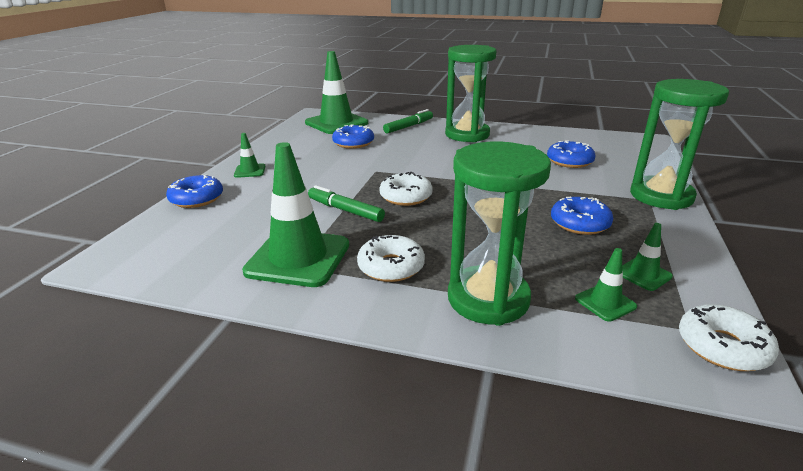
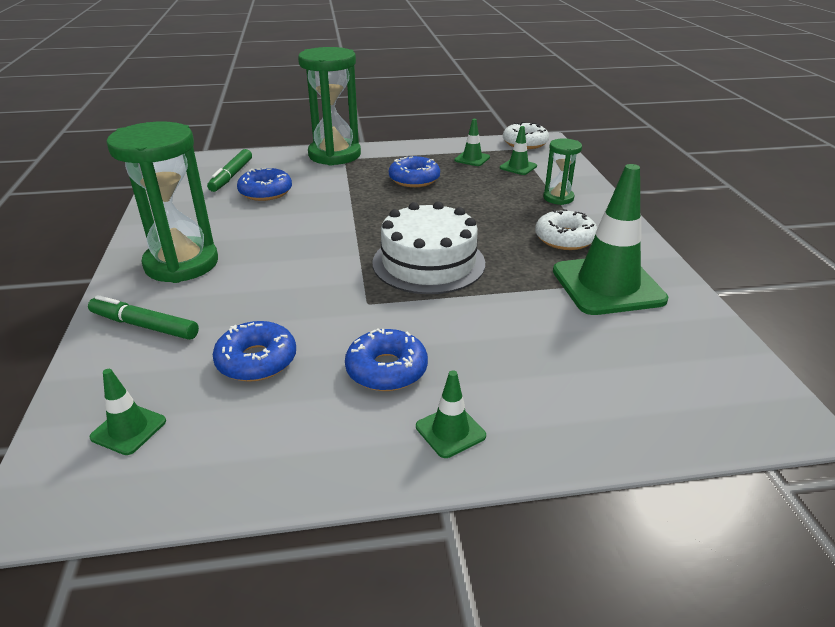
camera: 115 degrees left, 5 degrees up
(196, 199) = (587, 435): blue donut -> blue donut (386, 369)
(336, 123) = (128, 429): green traffic cone -> green traffic cone, size x0.46
(345, 210) = (494, 290): green marker -> green marker (231, 176)
(406, 196) = (428, 263): white donut -> white cake
(488, 299) = (558, 198): green hourglass -> green hourglass, size x0.51

